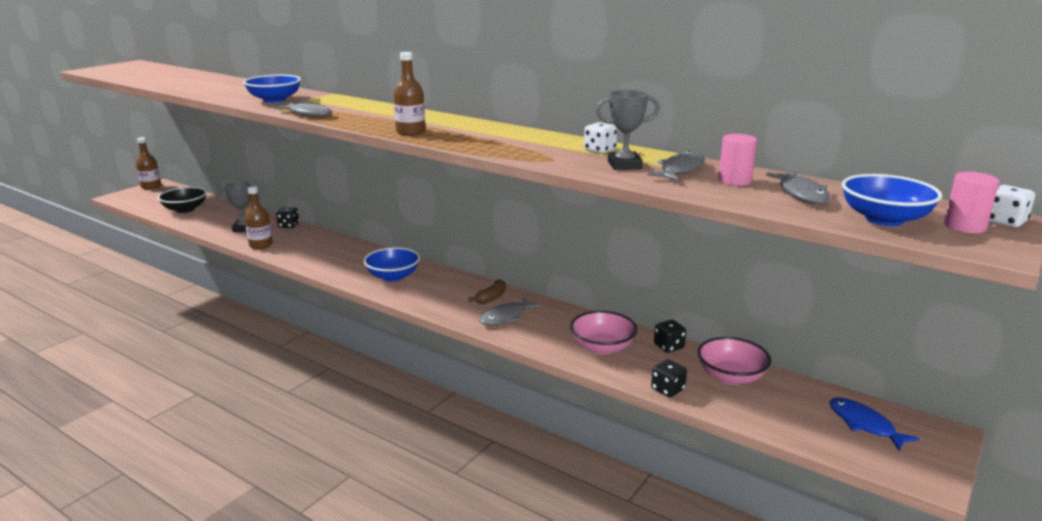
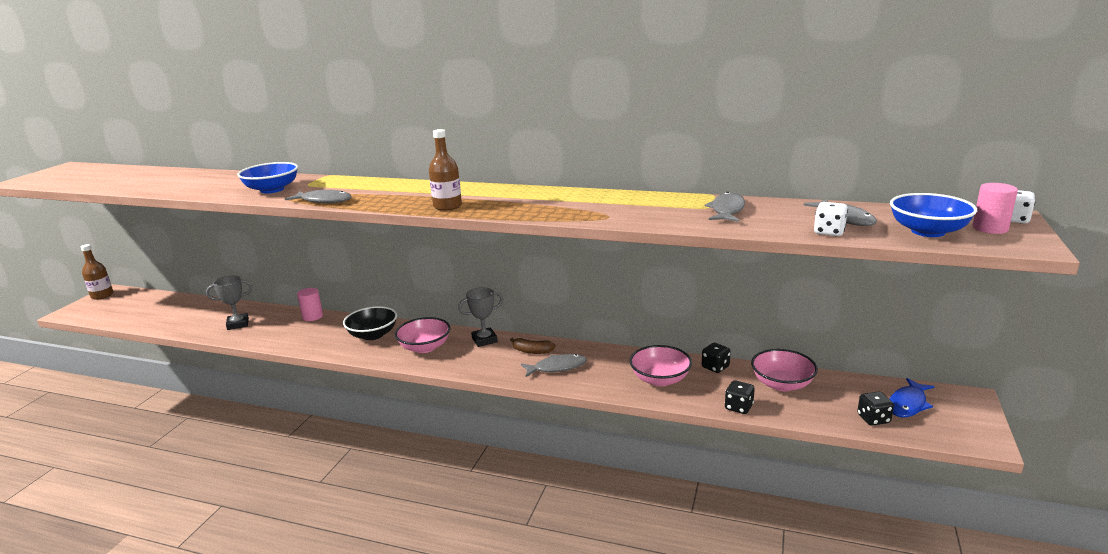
camera: 15 degrees left, 0 degrees up
(185, 209) = (158, 314): black bowl -> black bowl (373, 335)
(261, 245) = (267, 339): brown bottle -> none
(288, 226) = (284, 313): black dice -> black dice (873, 419)
(393, 276) = (425, 347): blue bowl -> pink bowl
(491, 298) = (532, 351): brown banana -> brown banana turned 90 degrees clockwise
(506, 317) = (557, 367): grey fish -> grey fish turned 135 degrees counterclockwise
(599, 150) = (640, 201): white dice -> white dice (829, 232)
(624, 165) = (676, 212): grey trophy -> grey trophy (484, 340)
(734, 180) = (780, 214): pink cylinder -> pink cylinder (312, 316)
(864, 424) = (908, 404): blue fish -> blue fish turned 90 degrees counterclockwise

